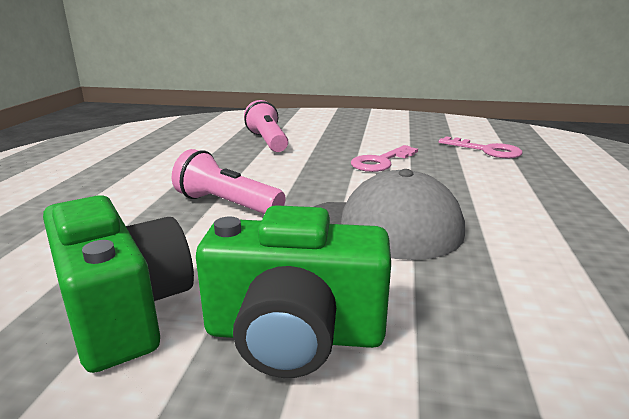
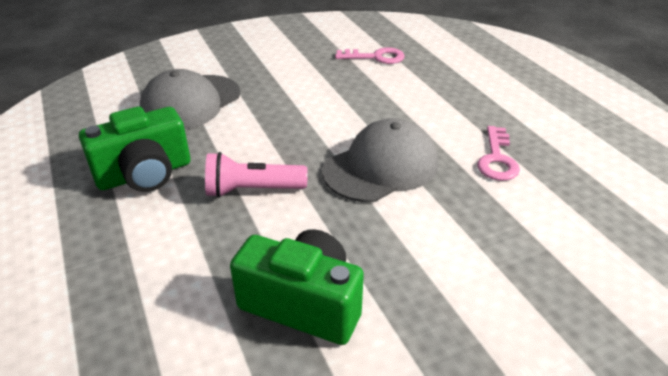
camera: 35 degrees left, 15 degrees up
(268, 141) = (191, 102): pink flashlight -> grey cap
(294, 334) = (414, 266): green camera -> green camera (145, 174)
(381, 162) = (314, 97): pink key -> pink key (497, 159)

